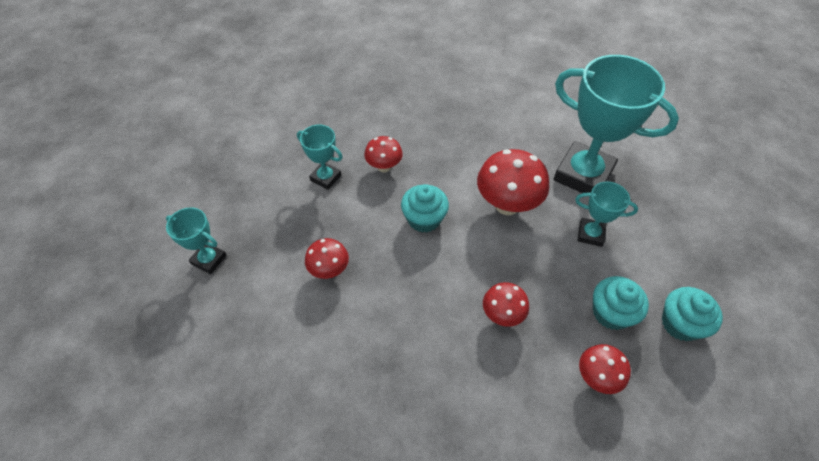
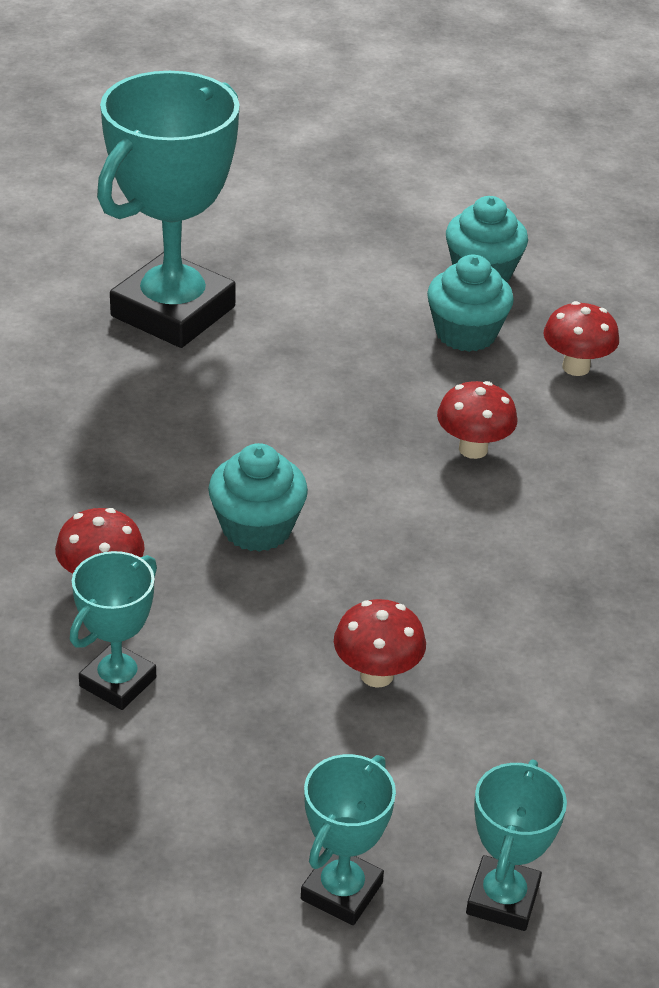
camera: 90 degrees left, 15 degrees down
(507, 205) = (234, 413): red mushroom -> none
(590, 234) = (311, 327): turquoise trophy -> turquoise trophy (502, 899)

